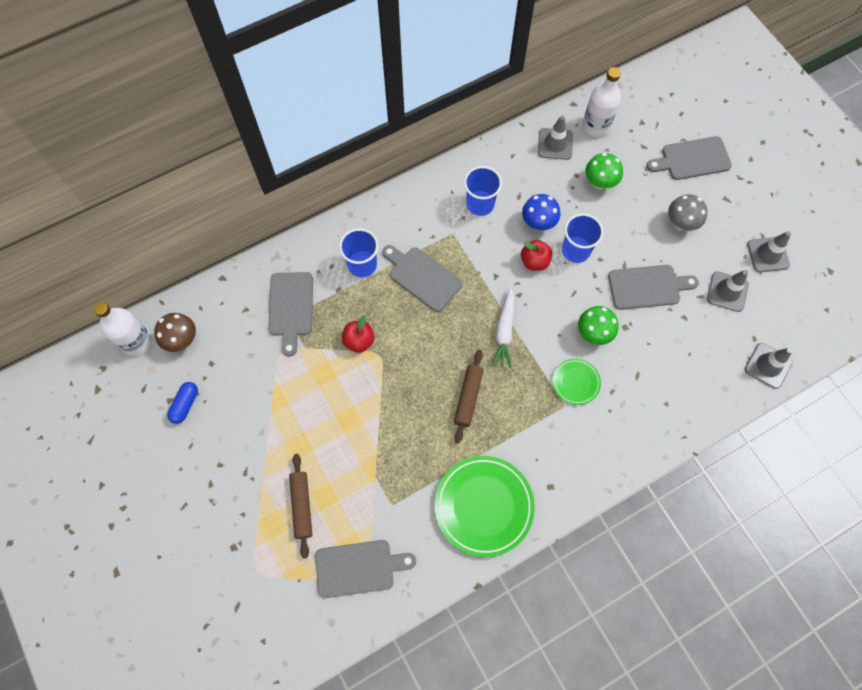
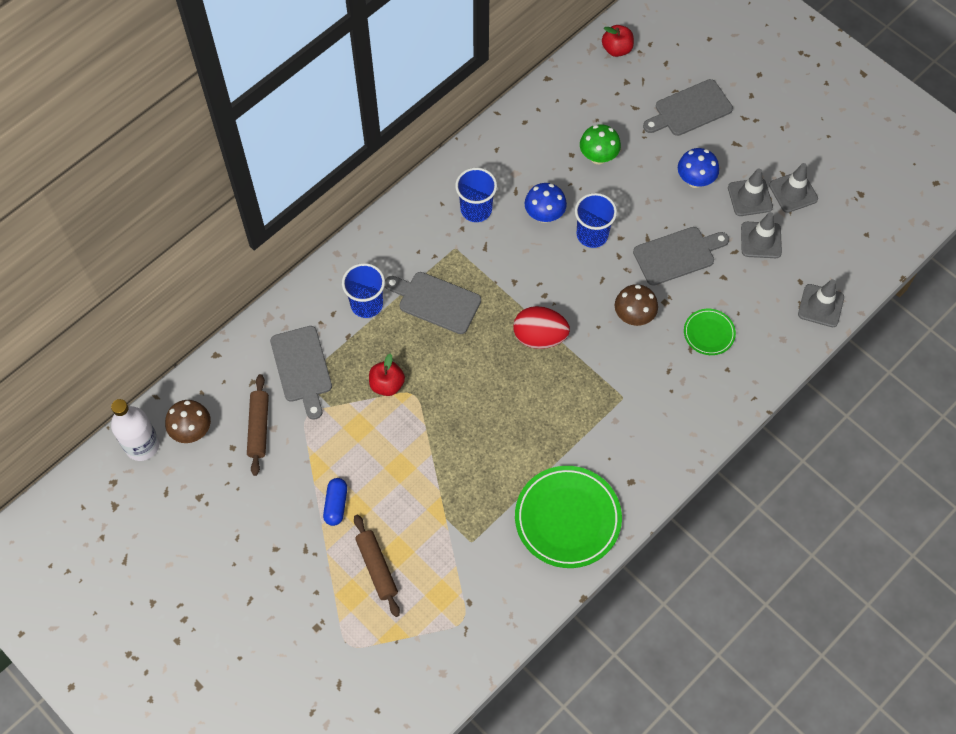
camera: 15 degrees left, 5 degrees down
(185, 405) = (218, 497): blue capsule -> blue capsule (336, 505)
(359, 568) = (455, 613): grey cutting board -> none
(468, 397) = (520, 414): brown rolling pin -> brown rolling pin (258, 427)
(504, 331) = (539, 337): white carrot -> red egg
(534, 261) = (551, 256): red apple -> red apple (616, 49)
(555, 144) = (539, 126): grey traffic cone -> grey traffic cone (750, 197)
(575, 382) = (628, 371): green plate -> green plate (709, 333)
(593, 333) = (634, 316): green mushroom -> brown mushroom
(596, 126) = (578, 97): white bottle -> none
(681, 223) = (695, 180): grey mushroom -> blue mushroom

